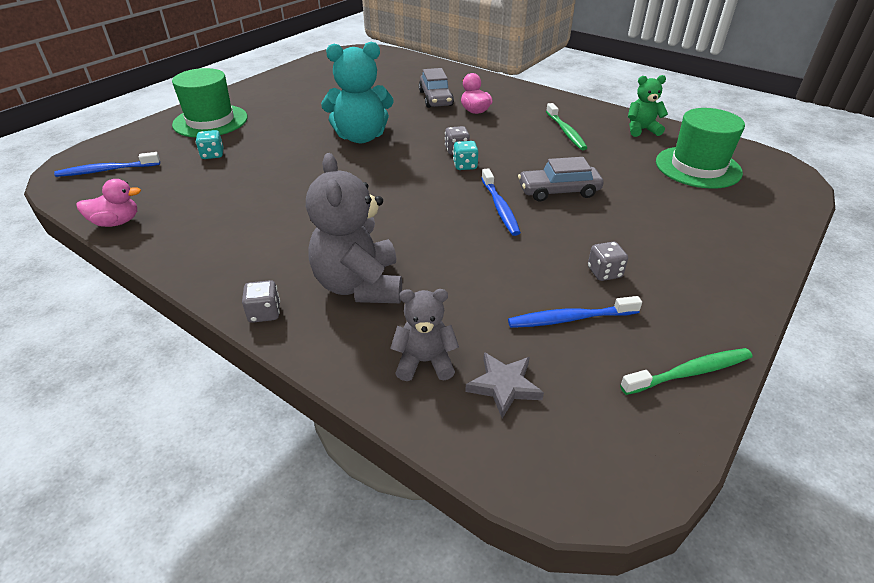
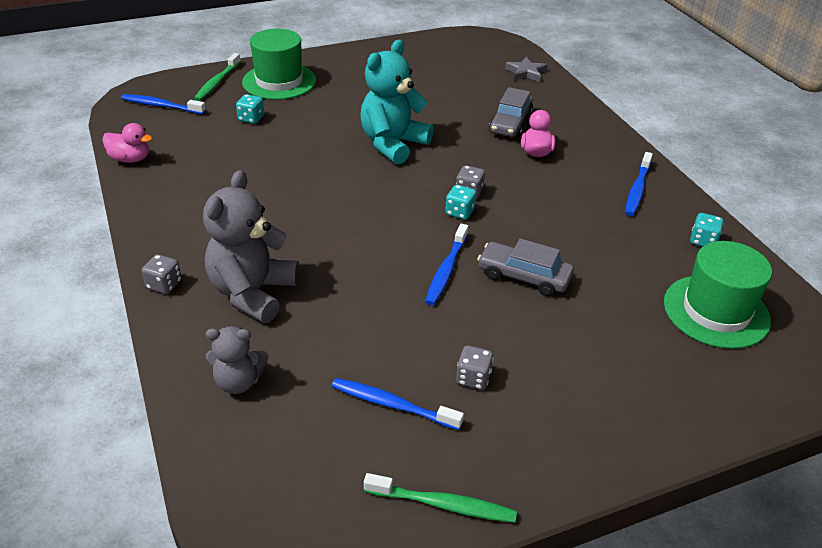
camera: 30 degrees right, 0 degrees up
(361, 137) = (393, 144): turquoise teddy bear -> turquoise teddy bear turned 105 degrees clockwise
(425, 362) = (239, 382): grey teddy bear -> grey teddy bear turned 150 degrees clockwise
(504, 386) = (277, 432): grey star -> grey star (526, 72)
(566, 132) = (609, 212): green toothbrush -> green toothbrush (217, 82)
(567, 113) = (637, 189): none -> blue toothbrush
(641, 130) = (703, 241): green teddy bear -> turquoise dice

